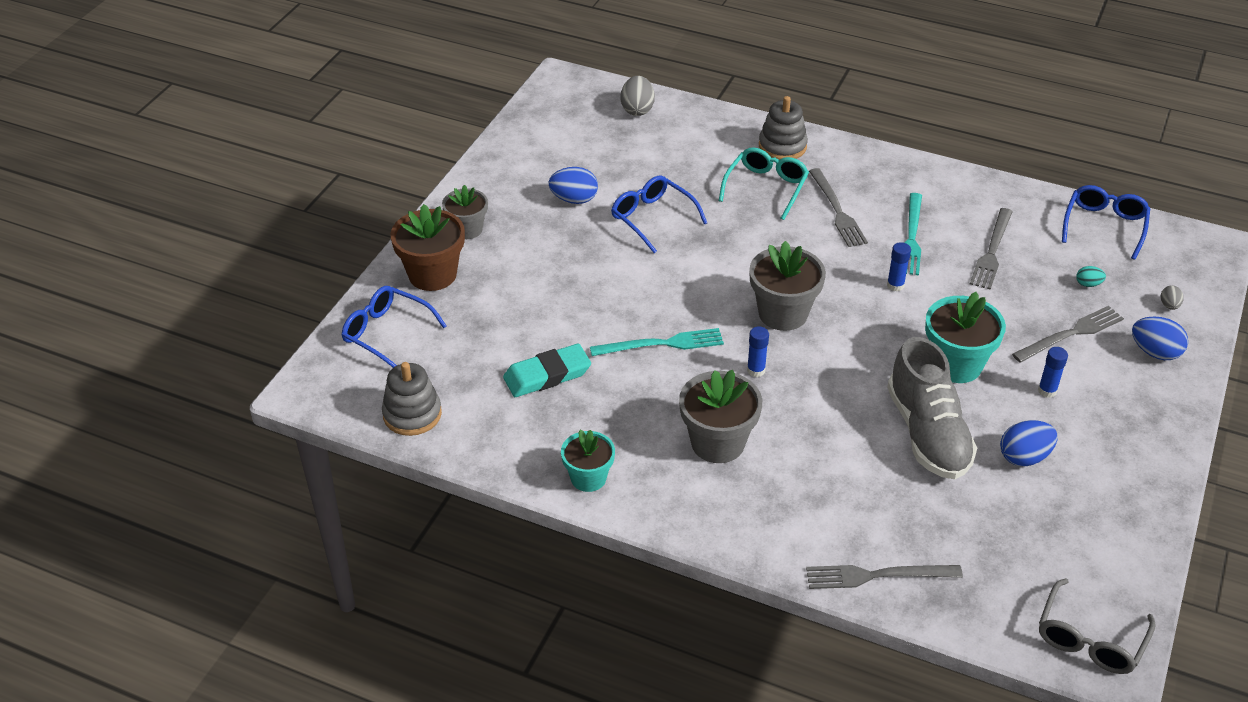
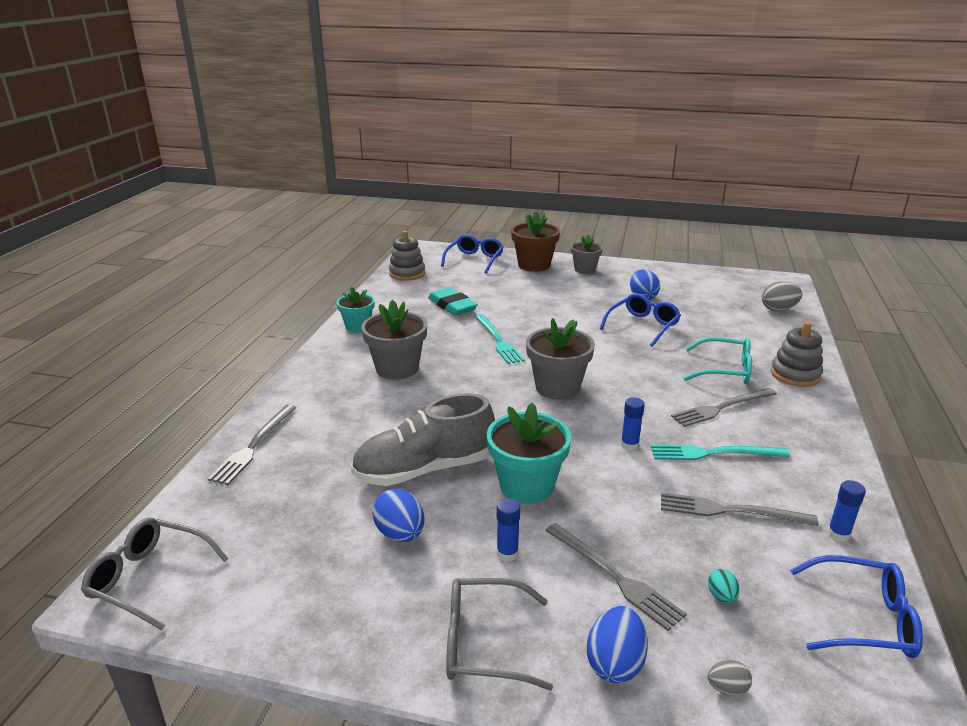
camera: 80 degrees right, 15 degrees down
(756, 370) = (482, 379): blue glue stick -> blue glue stick (838, 534)
(877, 576) = (254, 446): grey fork -> grey fork turned 150 degrees counterclockwise
(1143, 417) = (484, 643): none -> grey glasses

